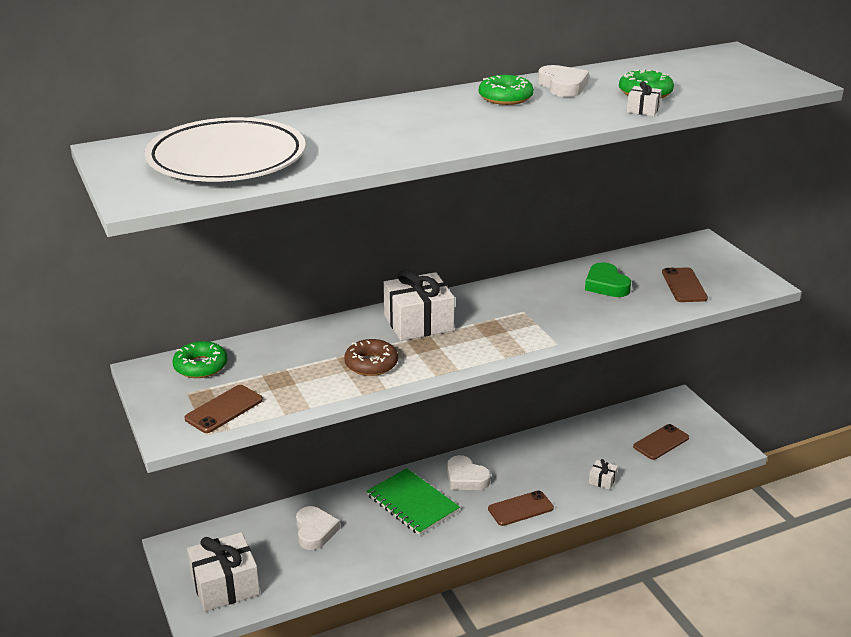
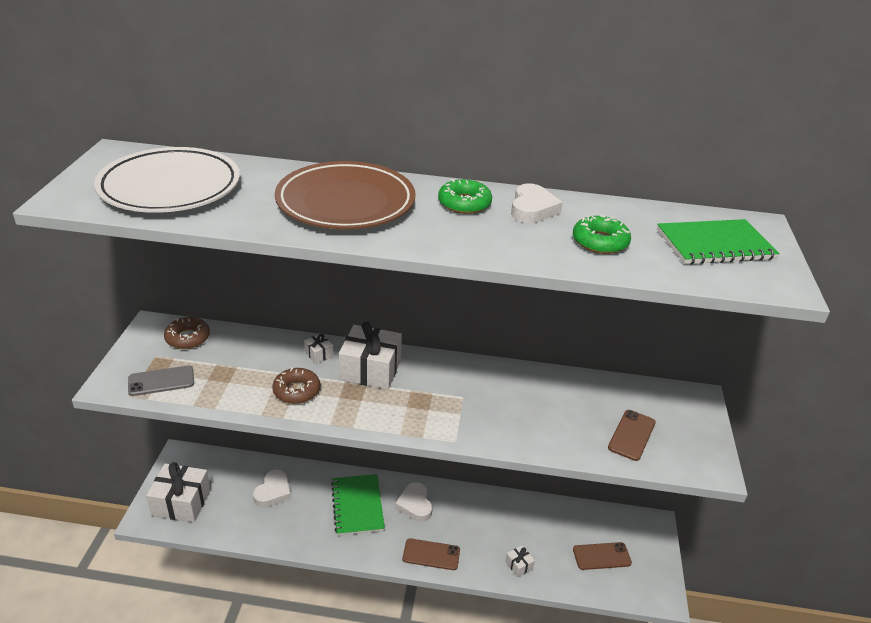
camera: 30 degrees right, 5 degrees up
(200, 366) = (187, 338): green donut -> brown donut
(224, 409) = (161, 381): brown phone -> grey phone
(408, 124) = (345, 202): none -> brown plate
(606, 285) = (560, 403): green heart -> none
(643, 110) = (569, 260): white gift -> white gift (318, 354)
(722, 72) = (715, 245): none -> green notebook

